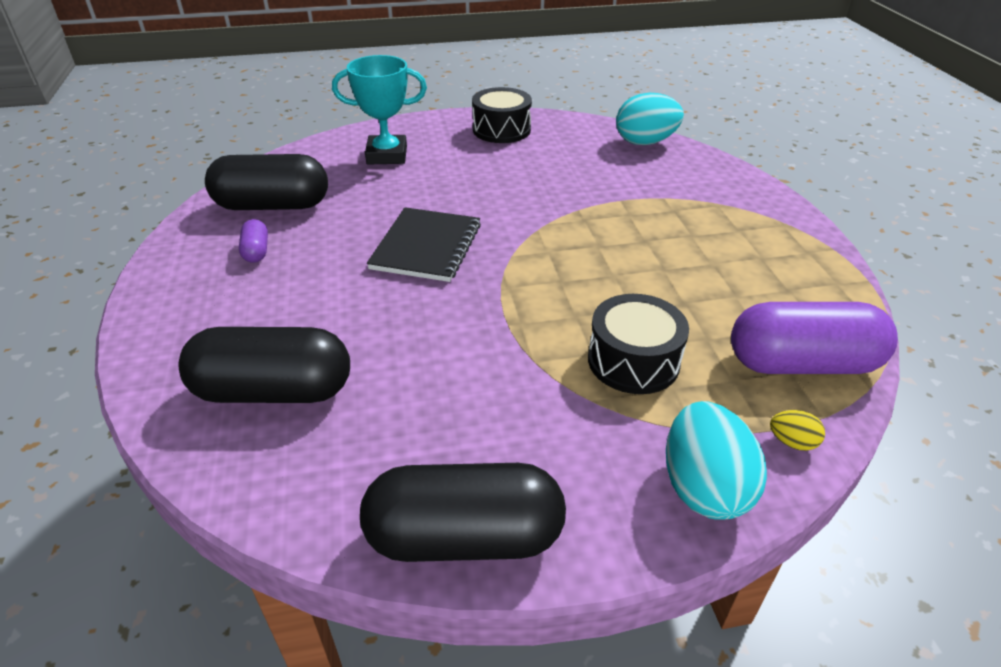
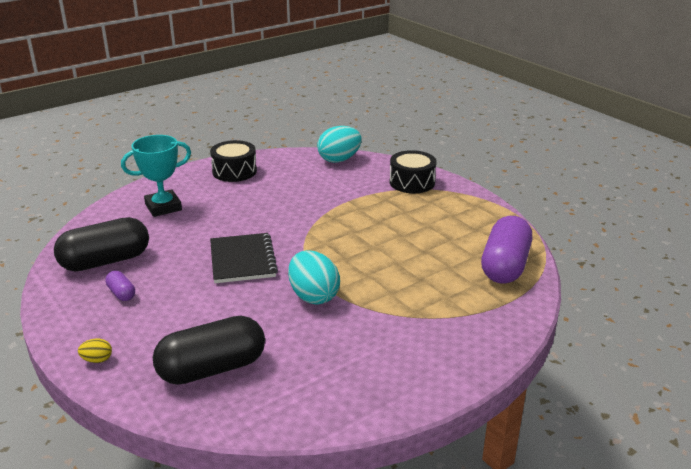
camera: 25 degrees left, 10 degrees down
(464, 537) = (385, 400): black capsule -> none
(633, 361) = (416, 290): black drum -> black drum (412, 182)
(703, 487) = (490, 339): turquoise egg -> turquoise egg (313, 296)
(792, 442) = (521, 305): yellow egg -> yellow egg (97, 360)
(801, 364) = (505, 266): purple capsule -> purple capsule turned 45 degrees counterclockwise

